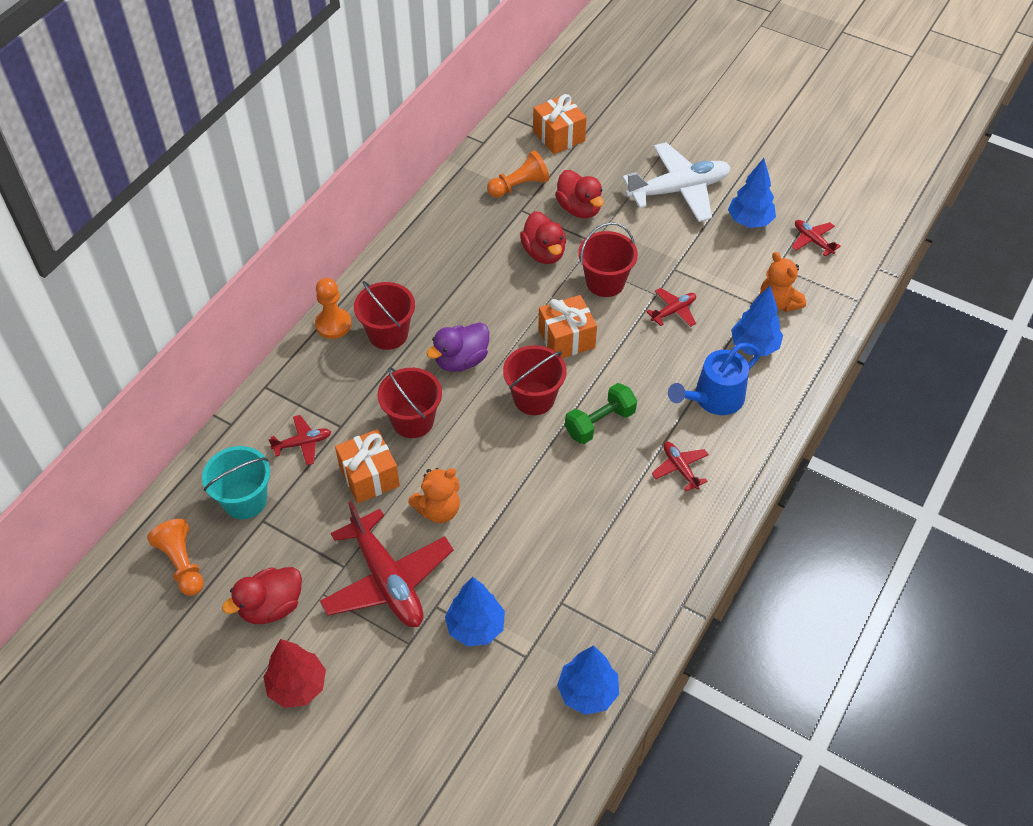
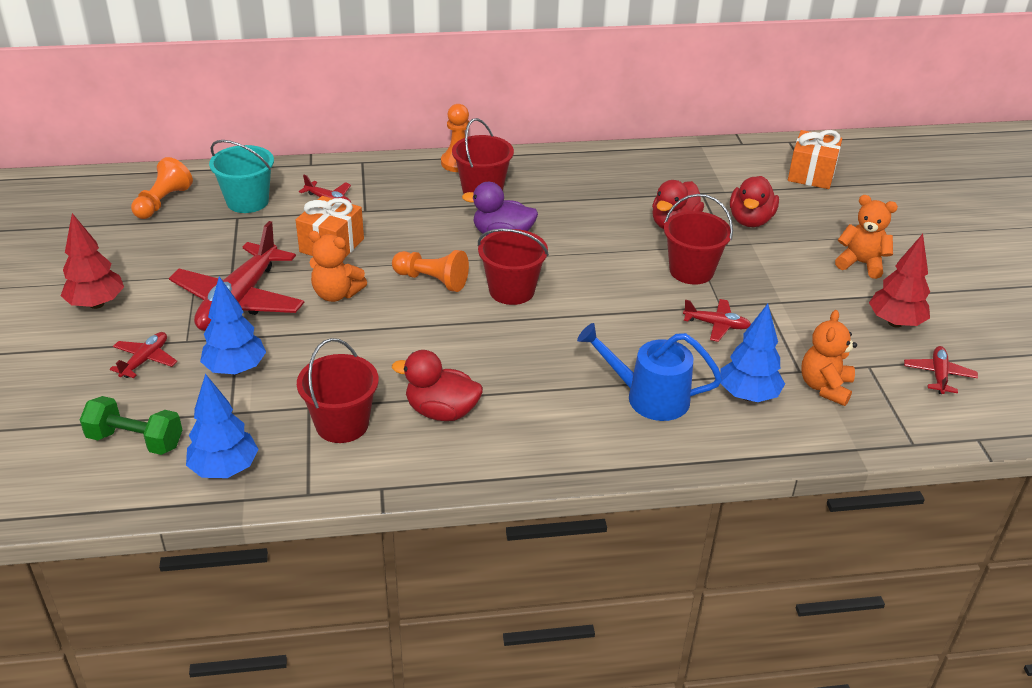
camera: 50 degrees right, 15 degrees down
(271, 606) = (161, 258): red duck -> red duck (441, 411)
(413, 421) = (411, 241): red bucket -> red bucket (342, 424)
(519, 186) = (725, 180): orange pawn -> orange pawn (432, 280)
(566, 339) = (599, 278): orange gift -> none
(600, 423) = (531, 339): green dumbbell -> green dumbbell (135, 441)
(678, 190) = (861, 263): white plane -> orange teddy bear
(680, 468) = (539, 413): red plane -> red plane (145, 360)
(749, 221) = (895, 323): blue tree -> red tree

